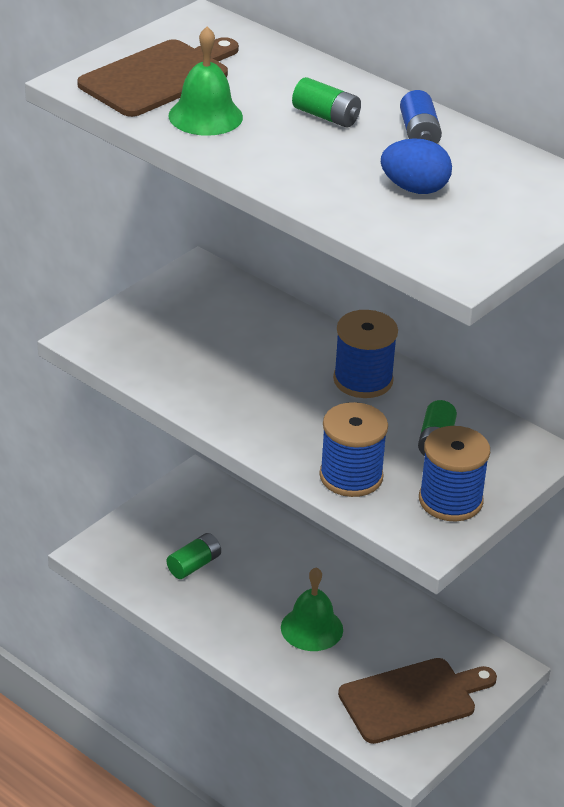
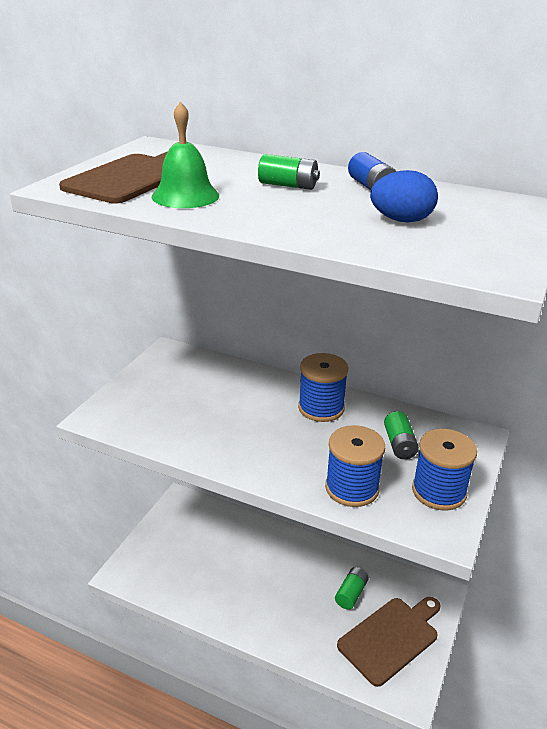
camera: 15 degrees left, 5 degrees down
(194, 565) = (198, 565): green battery -> green battery (351, 594)
(312, 628) = (297, 596): green bell -> none

